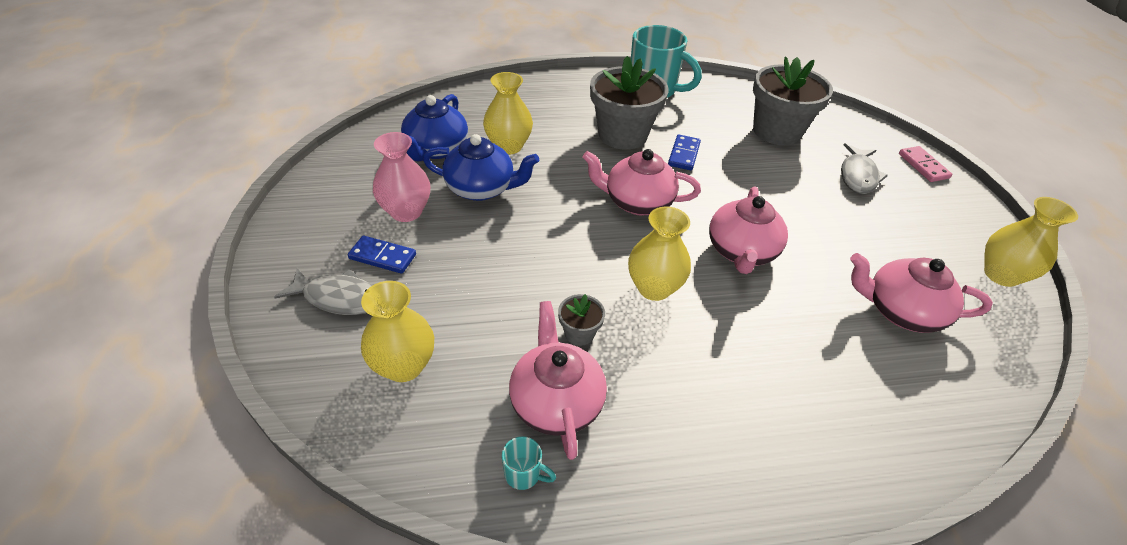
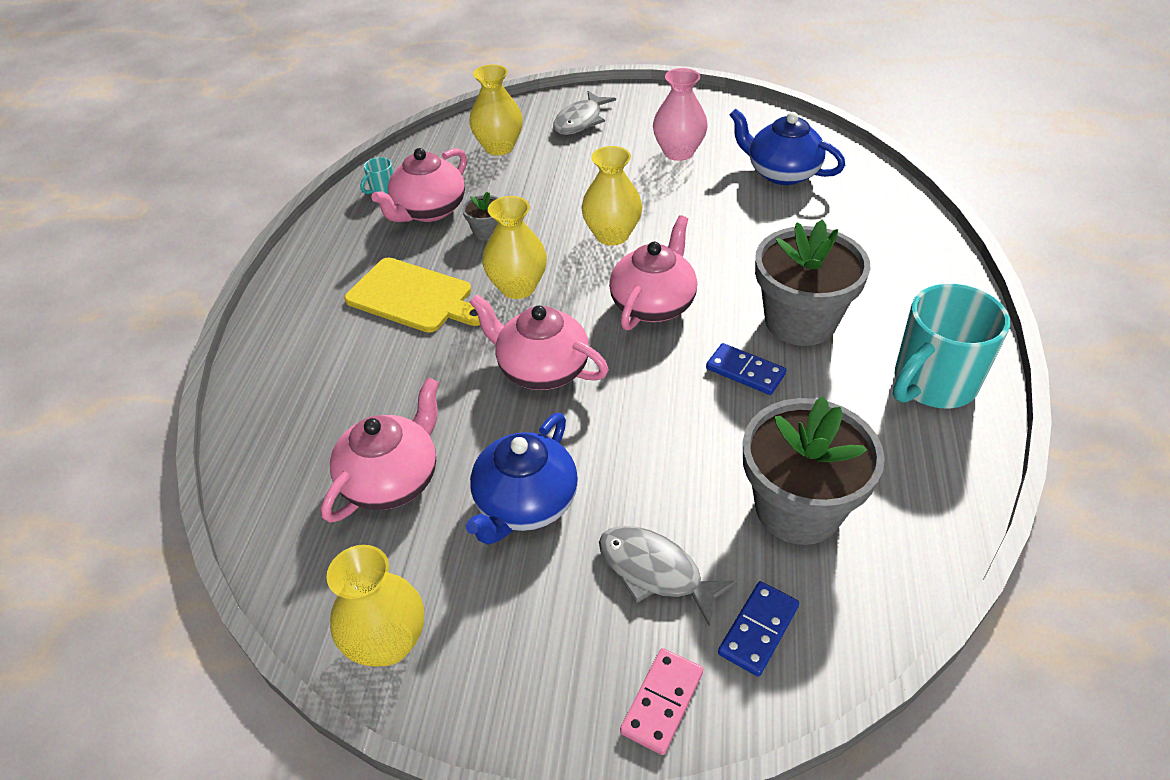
camera: 110 degrees right, 0 degrees up
(383, 256) = (620, 140): blue domino -> blue domino (758, 630)
(481, 188) = (704, 197): blue teapot -> blue teapot (525, 504)
(508, 146) = (782, 222): yellow vase -> yellow vase (612, 235)
(556, 401) = (428, 211): pink teapot -> pink teapot turned 120 degrees clockwise
(704, 366) = (413, 297): none -> yellow cutting board
(923, 166) = (662, 702): pink domino -> pink domino turned 60 degrees counterclockwise

